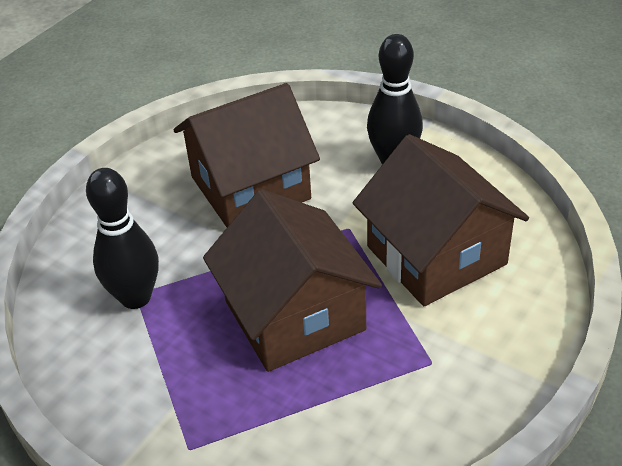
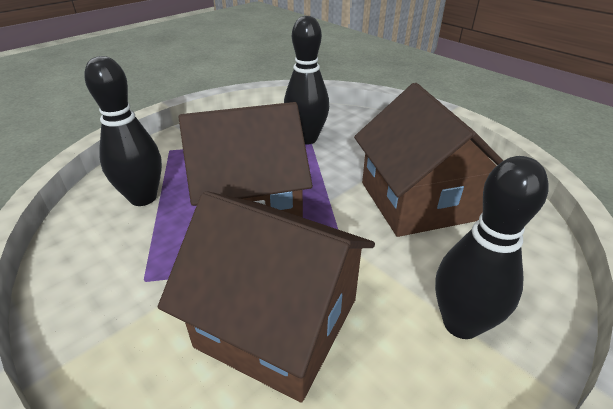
camera: 100 degrees right, 5 degrees down
(310, 425) = (143, 198): none -> black bowling pin
(436, 255) = (278, 322): brown house -> brown house turned 45 degrees clockwise

